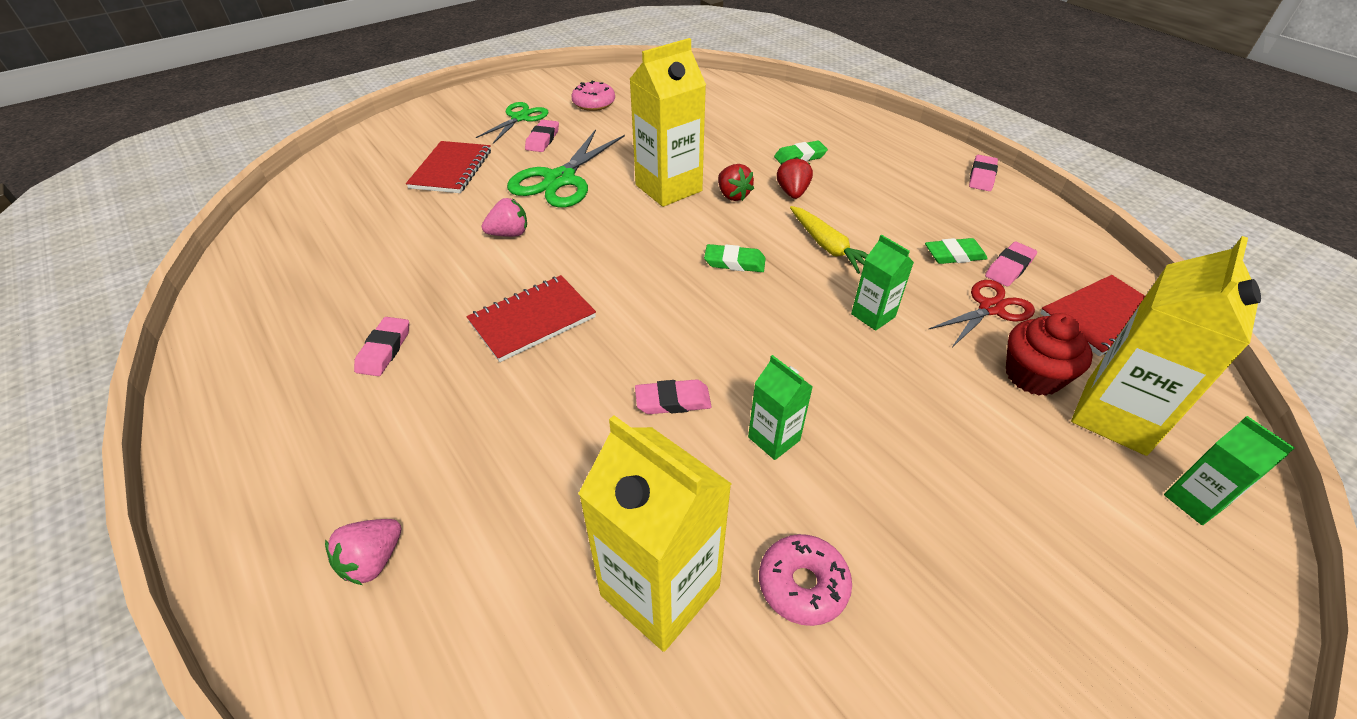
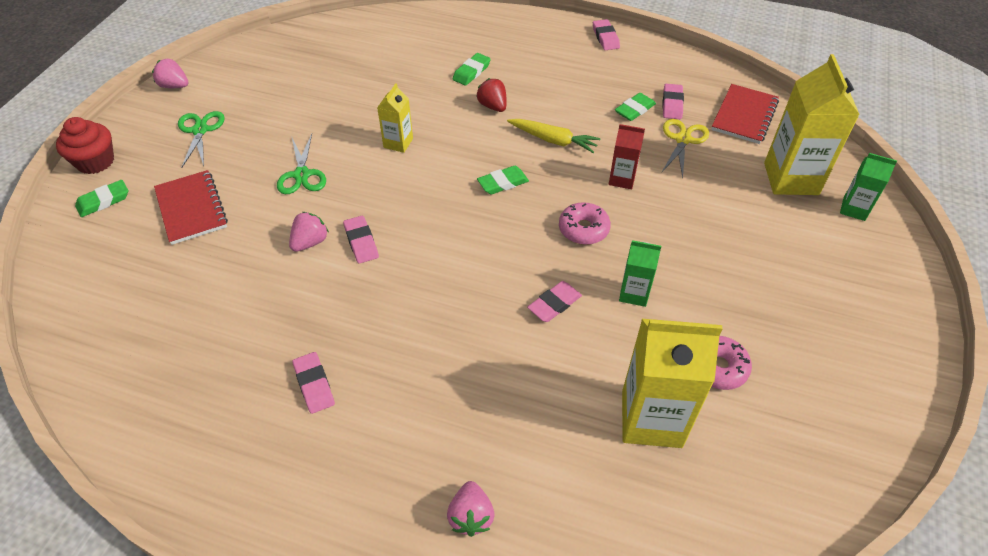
camera: 35 degrees left, 5 degrees up
(400, 139) = (103, 201): none -> green eraser
(532, 320) = (403, 300): red notebook -> none
(536, 82) = (174, 86): none -> pink strawberry
(542, 139) = (245, 143): pink eraser -> pink eraser (361, 242)
(560, 180) = (301, 175): green scissors -> green scissors, size x0.62
(594, 103) = (254, 88): pink donut -> pink donut (583, 229)
(668, 188) = (398, 143): yellow carton -> yellow carton, size x0.52
(733, 195) = (452, 128): red strawberry -> none
(873, 315) = (622, 179): green carton -> red carton
(990, 308) = (683, 140): red scissors -> yellow scissors
(1033, 375) = (736, 174): red cupcake -> red cupcake (95, 161)

